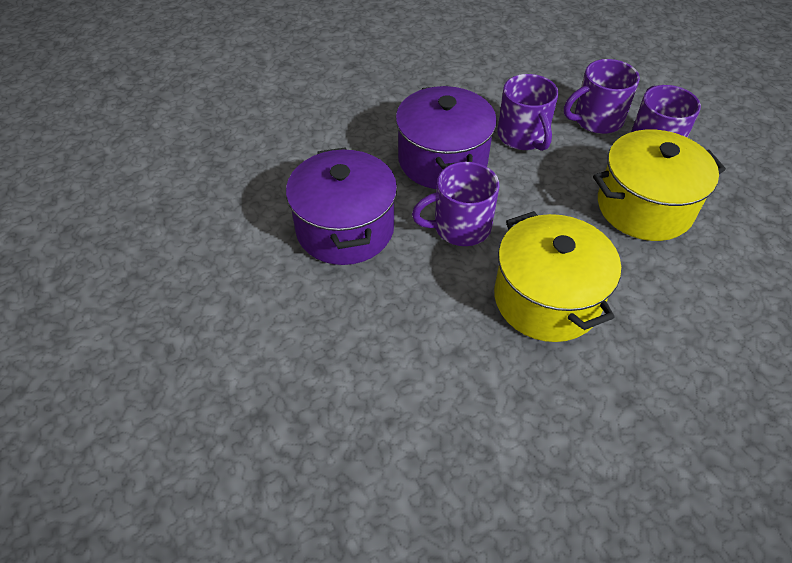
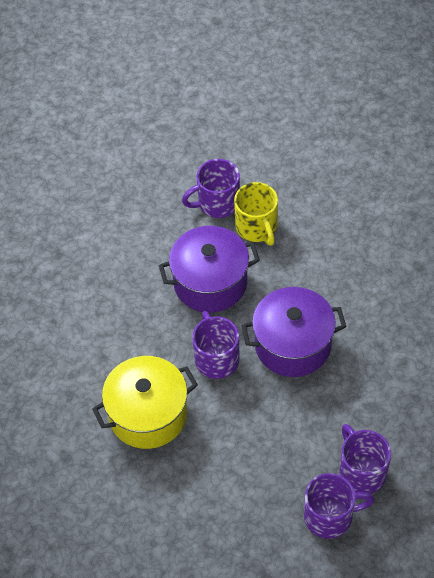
camera: 90 degrees right, 5 degrees up
(268, 181) = (257, 227): none -> yellow mug
(523, 137) = (330, 407): purple mug -> purple mug (217, 203)
(644, 207) = (247, 496): yellow pot -> none

